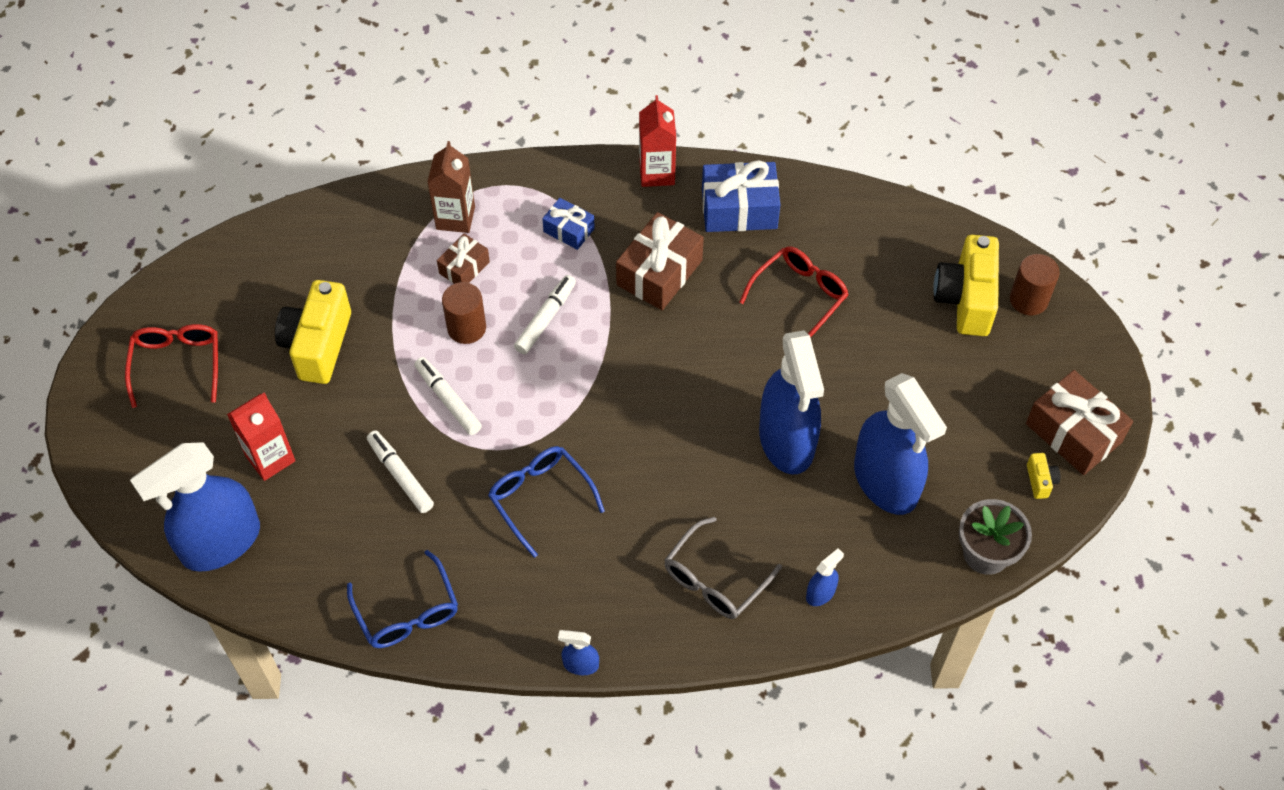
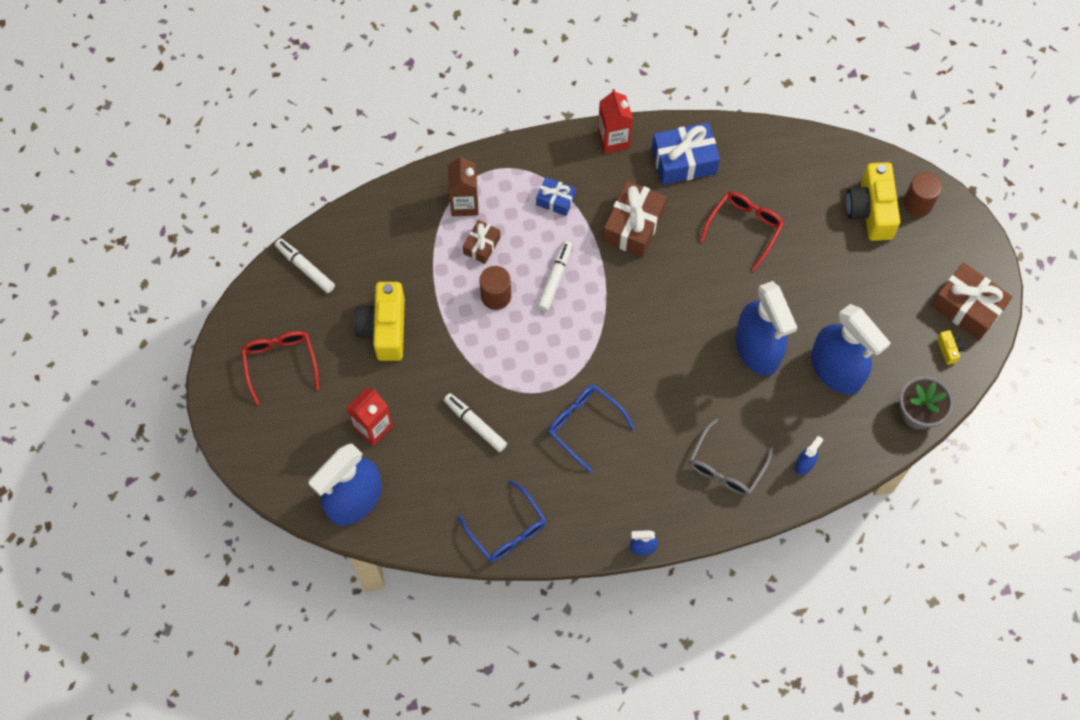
camera: 10 degrees left, 10 degrees up
(448, 400) = (496, 358): white marker -> white marker (305, 268)

